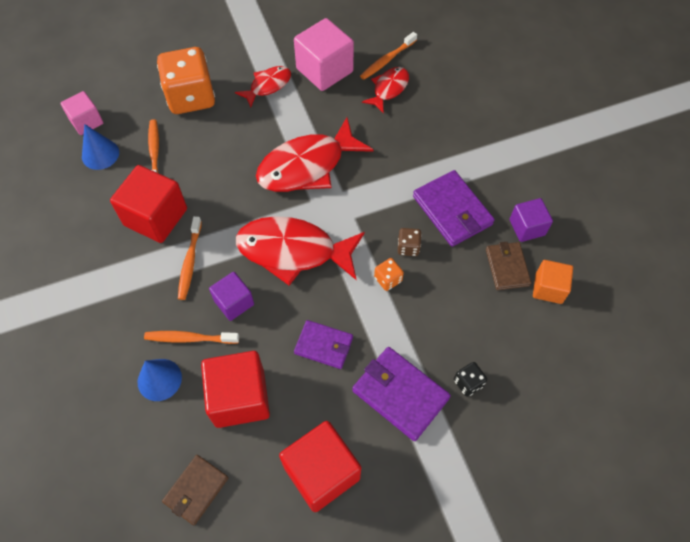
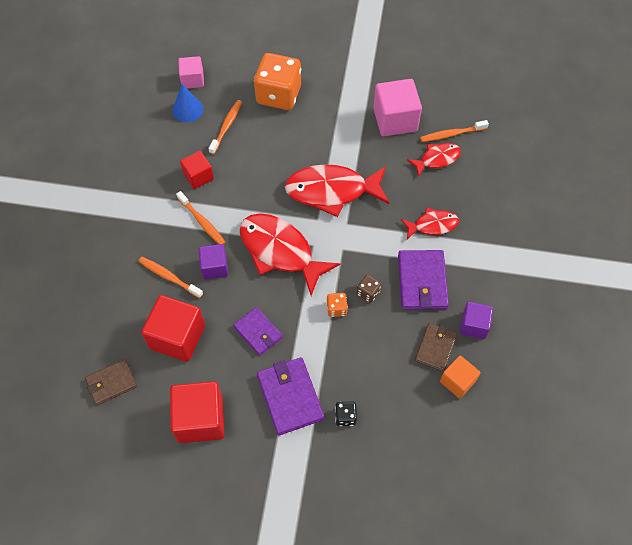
camera: 30 degrees right, 0 degrees up
(156, 217) = (198, 176): red cube -> red cube, size x0.59
(159, 379) = (132, 295): blue cone -> none
(190, 262) = (202, 222): orange toothbrush -> orange toothbrush turned 75 degrees counterclockwise
(268, 86) = (342, 112): red fish -> red fish (432, 225)

